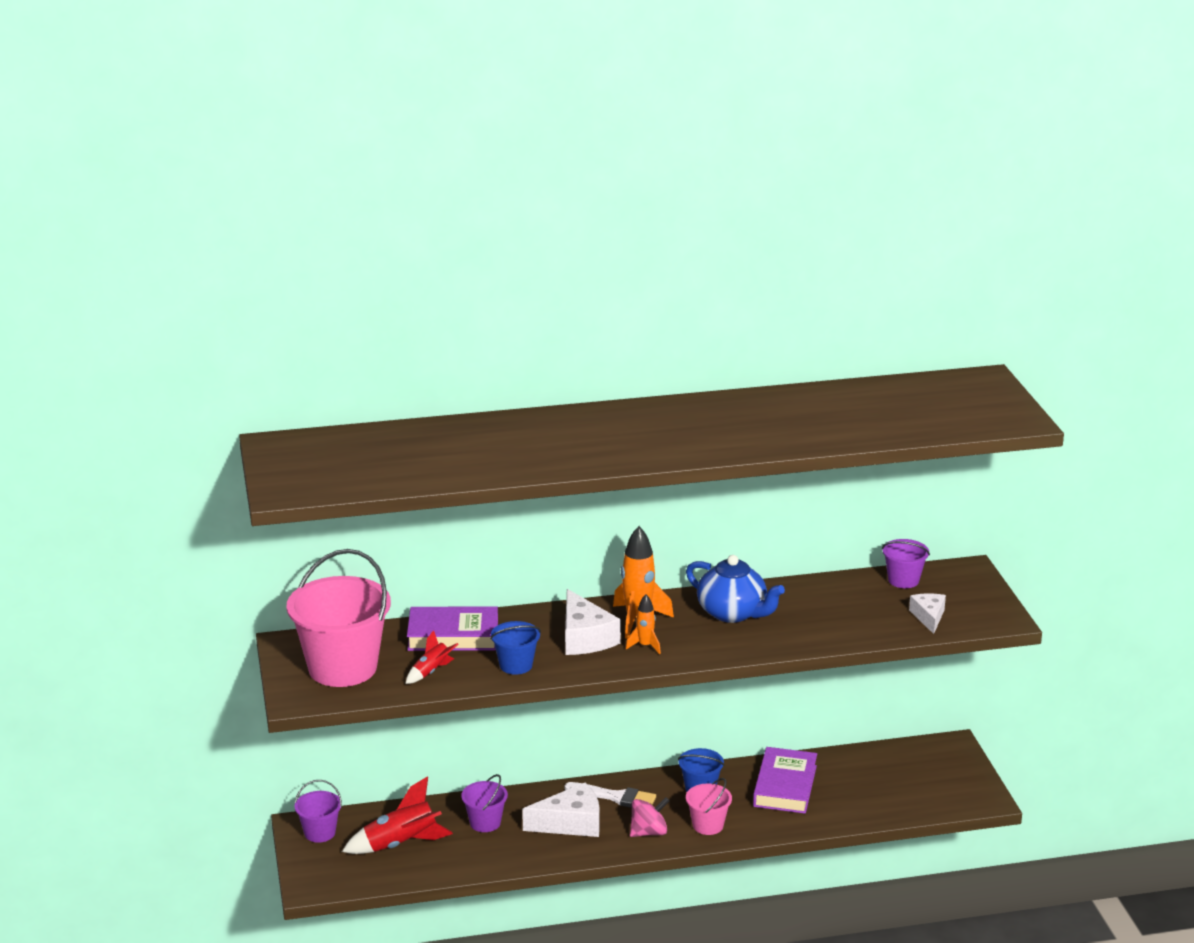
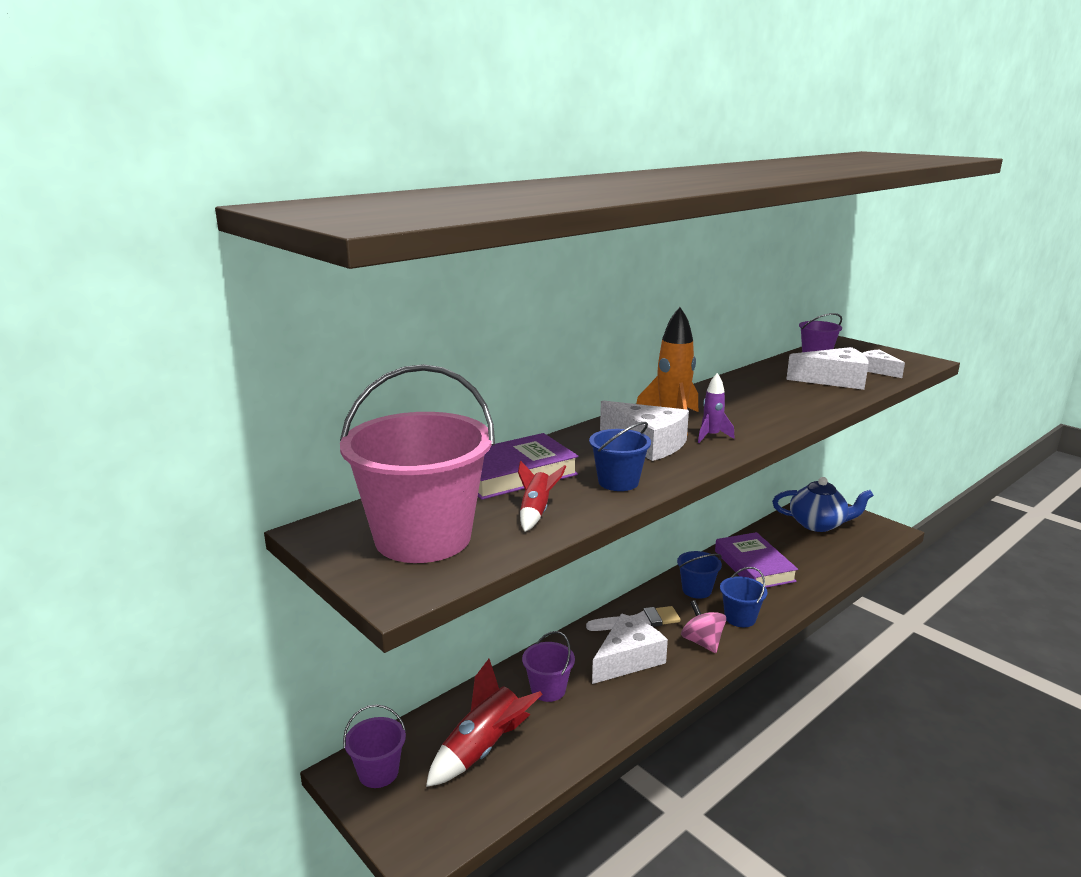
camera: 30 degrees left, 5 degrees down
(645, 646) = (711, 436): orange rocket -> purple rocket
(649, 832) = (702, 642): pink spinning top -> pink spinning top turned 60 degrees counterclockwise
(708, 825) = (740, 618): pink bucket -> blue bucket
(732, 613) = (738, 398): blue teapot -> blue teapot (818, 524)
(861, 617) = (834, 380): none -> white cheese

